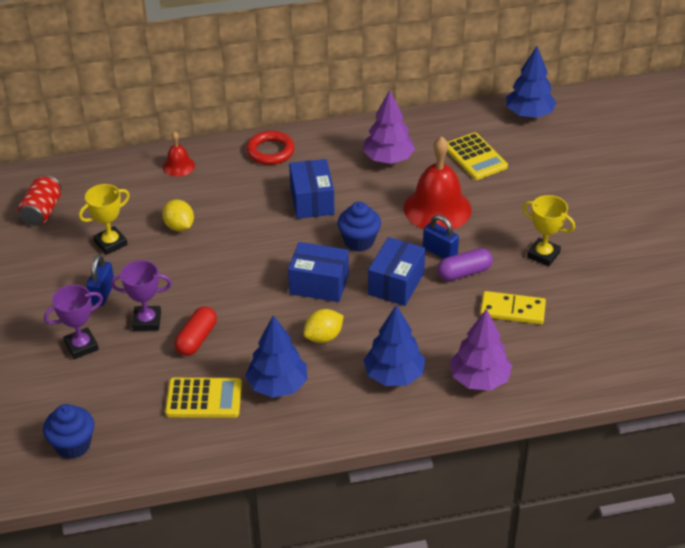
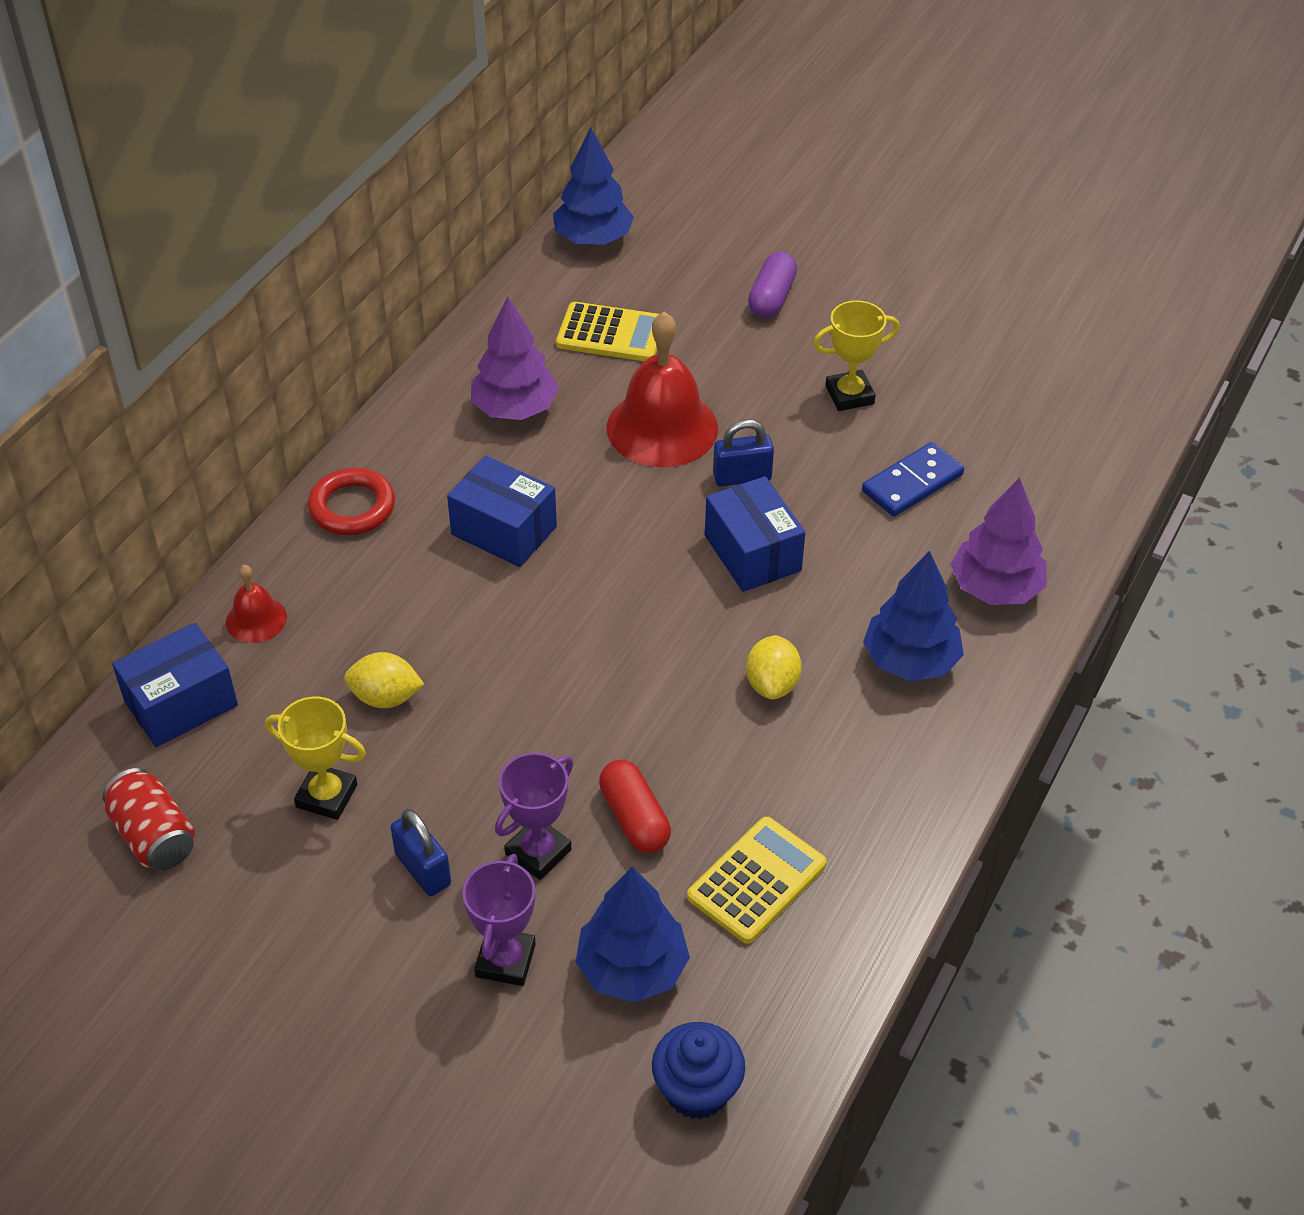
camera: 50 degrees left, 5 degrees up
(111, 243) = (327, 796): yellow trophy -> yellow trophy turned 75 degrees counterclockwise
(277, 385) = (812, 786): blue tree -> blue tree (632, 968)
(319, 284) = (670, 626): blue box -> blue box (181, 703)
(359, 241) = (635, 536): blue cupcake -> none
(464, 272) = (802, 480): purple capsule -> purple capsule (771, 298)
(512, 310) = (912, 483): yellow domino -> blue domino

